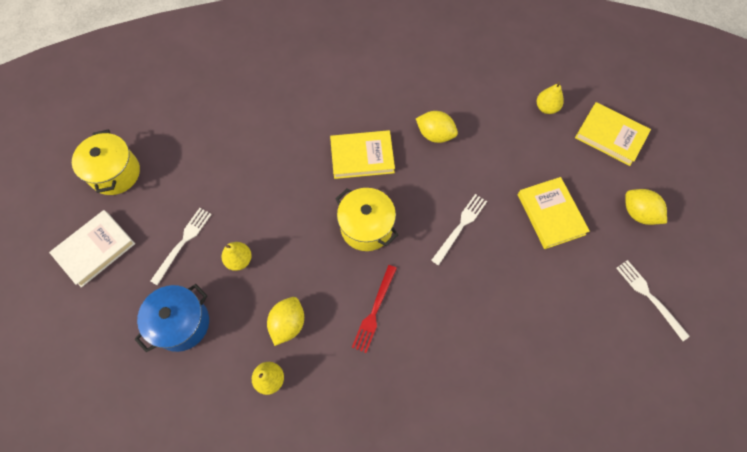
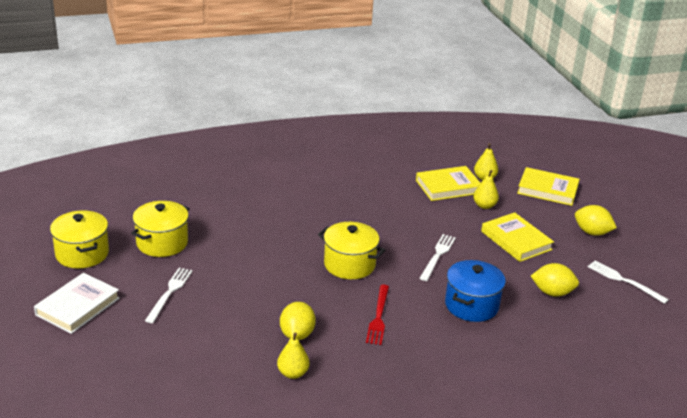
camera: 15 degrees left, 35 degrees down
(181, 323) = (187, 346): blue pot -> blue pot (471, 305)
(192, 167) = (162, 243): none -> yellow pot
(239, 260) = (232, 298): yellow pear -> yellow pear (484, 206)
(362, 156) = (328, 221): yellow book -> yellow book (448, 187)
(435, 135) = (391, 202): yellow lemon -> yellow lemon (552, 292)

